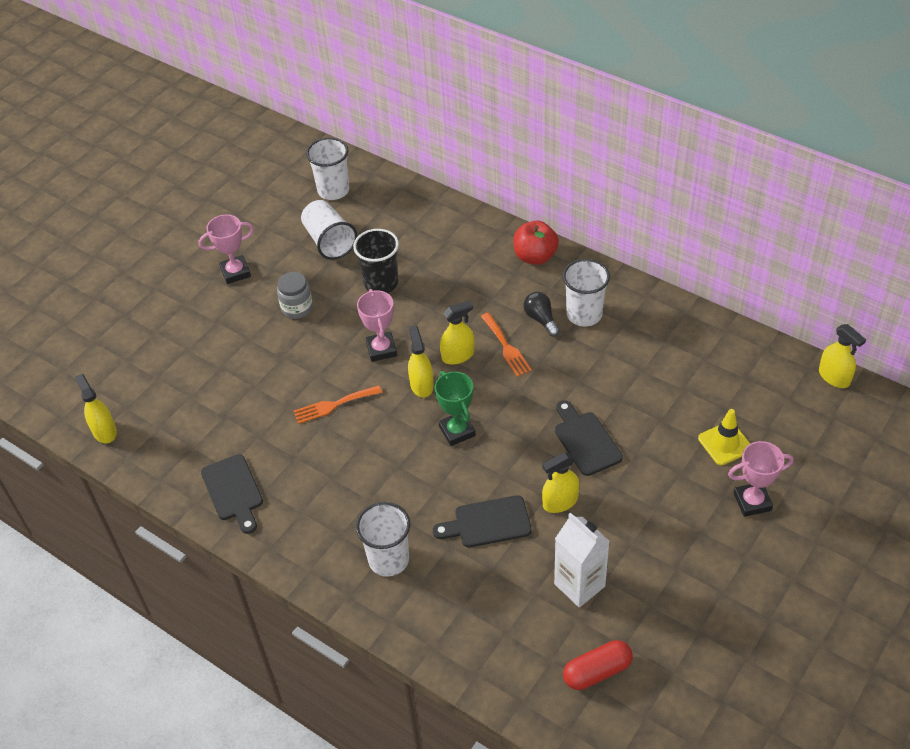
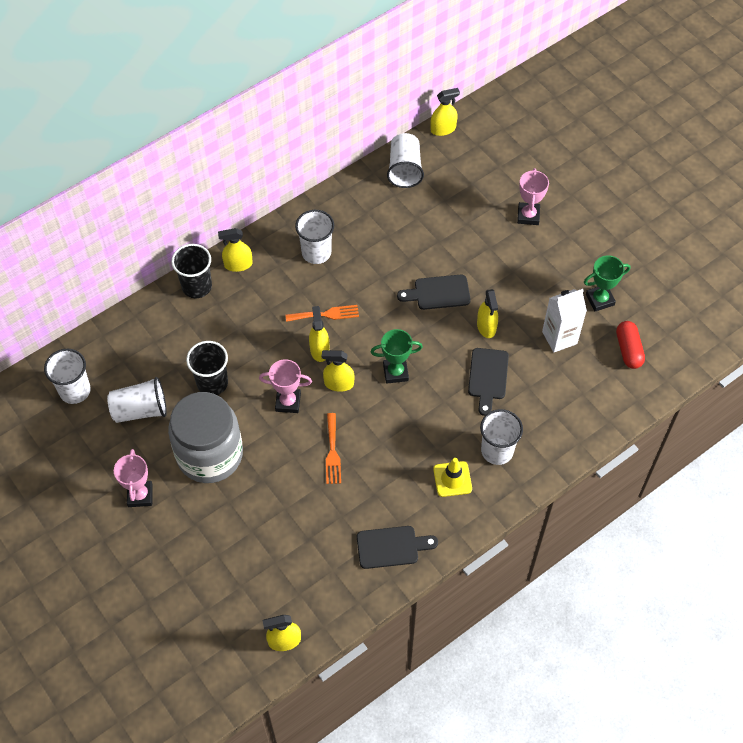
camera: 75 degrees left, 10 degrees up
(297, 308) = (210, 454): grey jar -> grey jar, size x2.25
(491, 234) = (197, 286): none -> black cup
(535, 257) = (238, 264): red apple -> yellow spray bottle
(541, 319) = (308, 282): black light bulb -> none
(661, 617) = (600, 299): none -> green trophy
(725, 443) = (474, 212): yellow traffic cone -> yellow traffic cone (452, 479)
(747, 358) = (404, 169): none -> white cup

